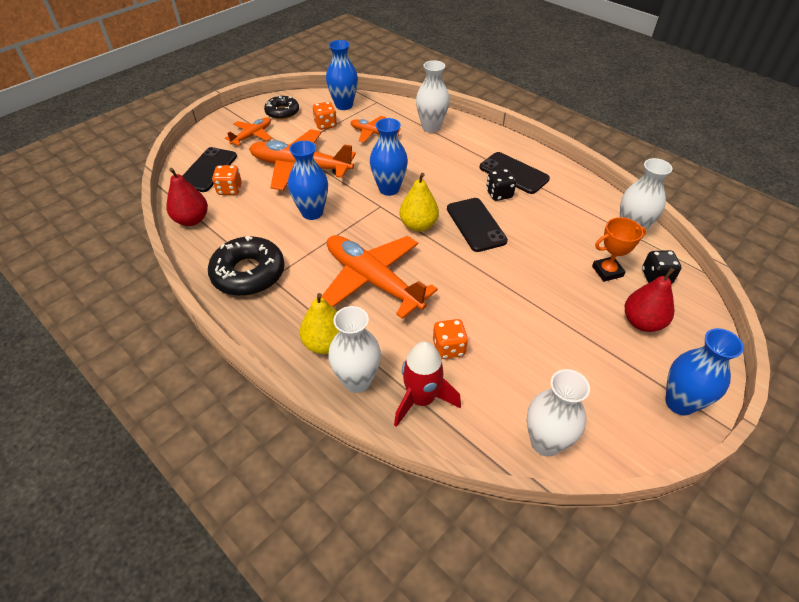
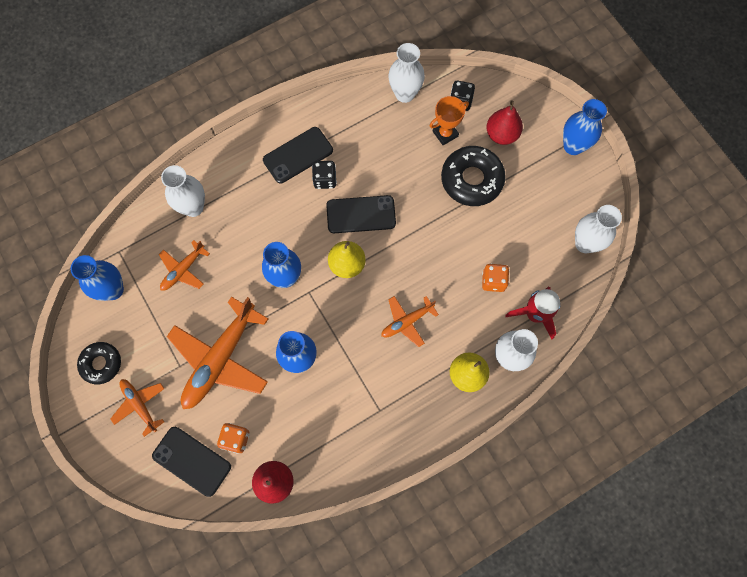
camera: 75 degrees left, 25 degrees up
(248, 273) = (369, 430): black donut -> black donut (472, 180)
(325, 125) = (147, 318): orange dice -> none
(373, 280) = (407, 322): orange plane -> orange plane, size x0.52
(607, 271) = (445, 134): orange trophy -> orange trophy turned 60 degrees clockwise

